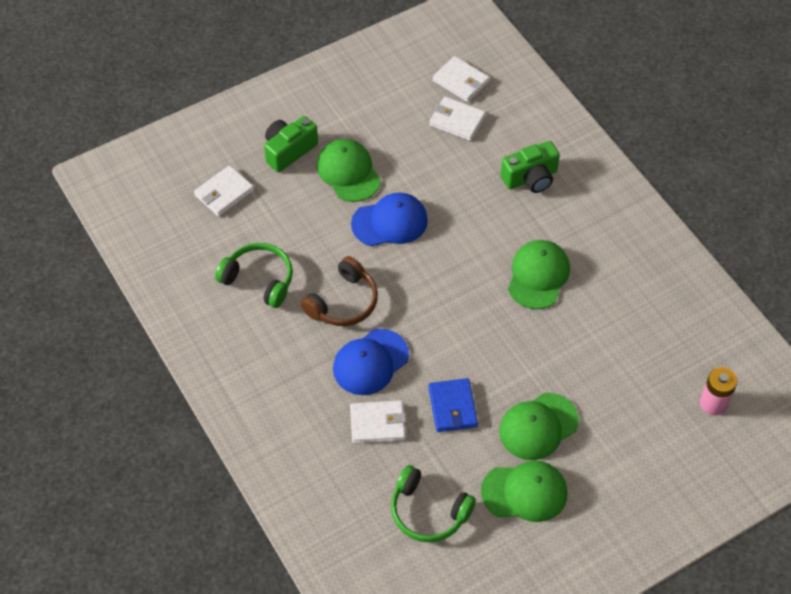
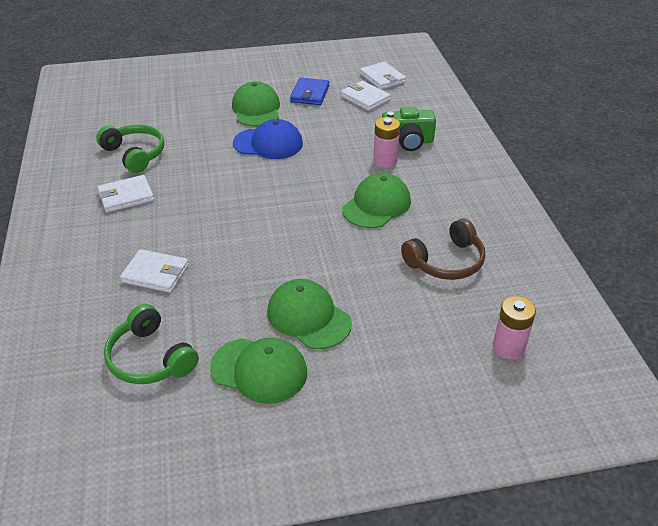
camera: 20 degrees right, 15 degrees down
(224, 193) = (151, 101): white wallet -> white wallet (126, 196)
(289, 151) = (219, 89): green camera -> none
(343, 302) = (191, 183): brown headphones -> brown headphones (446, 262)
(370, 362) = (183, 228): blue cap -> none
(452, 407) = (234, 279): blue wallet -> blue wallet (310, 94)
(520, 212) = (385, 160): none -> pink battery
(538, 426) = (308, 317): green cap -> green cap turned 60 degrees clockwise

